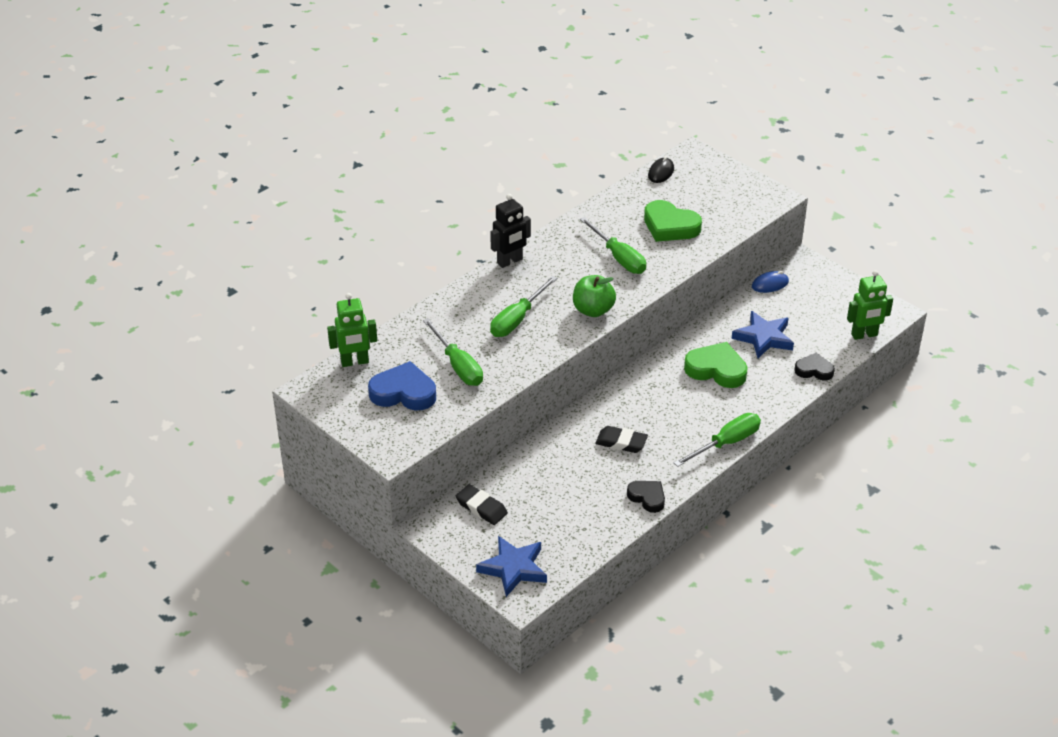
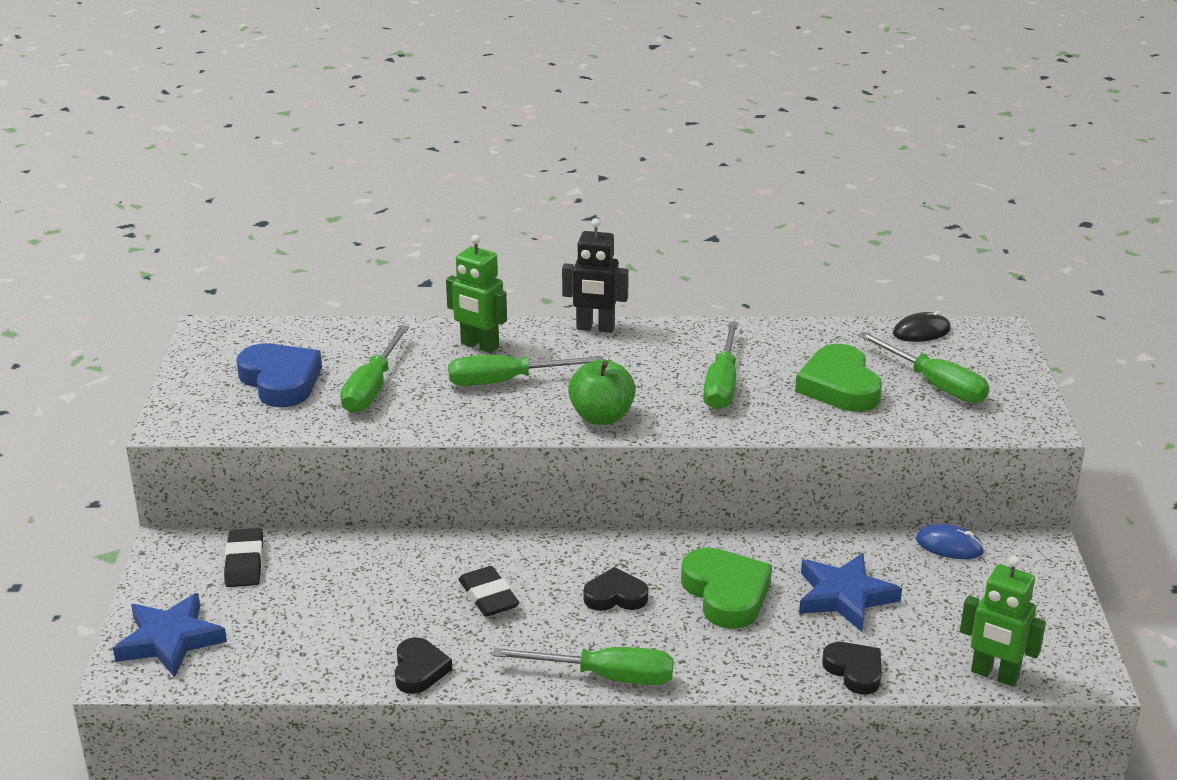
camera: 45 degrees right, 10 degrees down
(355, 362) = (288, 332): green robot -> green robot (479, 346)
(674, 403) = (615, 596): none -> black heart
(707, 200) = (934, 384): none -> green screwdriver

